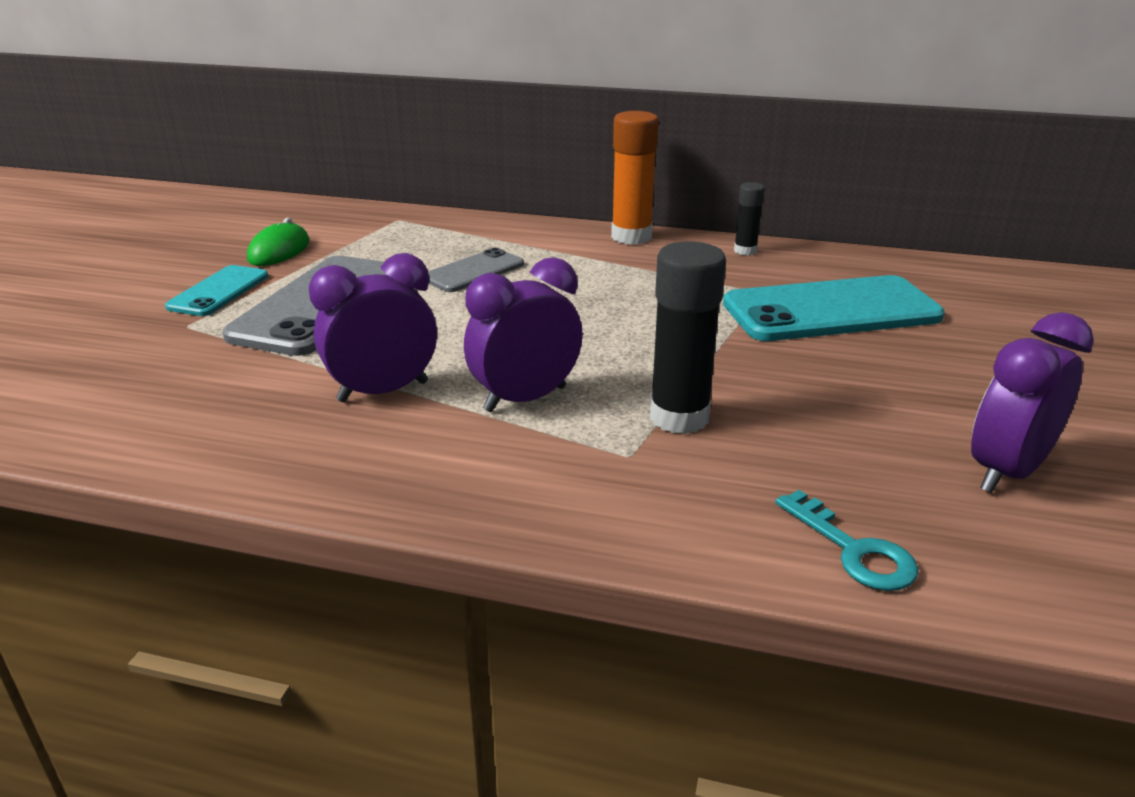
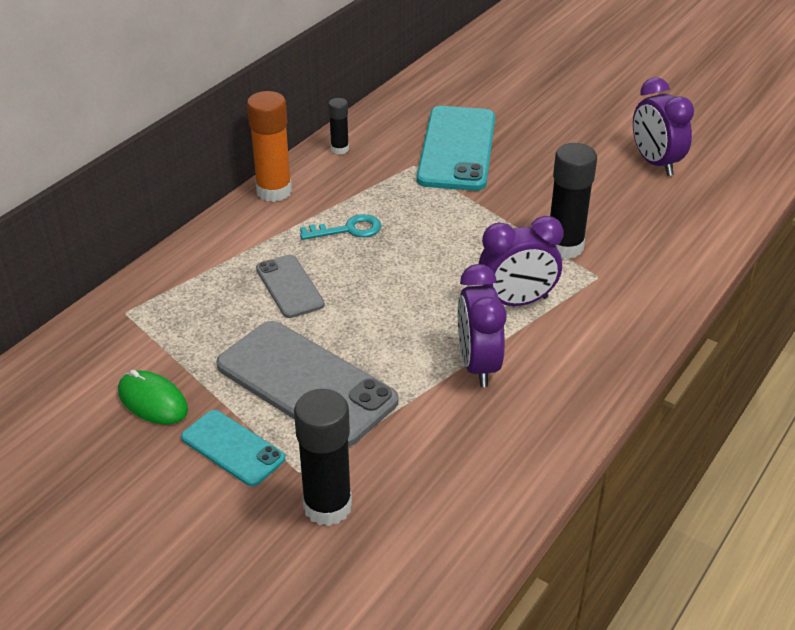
camera: 70 degrees left, 10 degrees up
(134, 346) = (327, 506): none -> black glue stick
(525, 399) = (516, 302): purple clock -> purple clock turned 90 degrees counterclockwise
(854, 550) = (703, 230): turquoise key -> turquoise key (348, 229)

